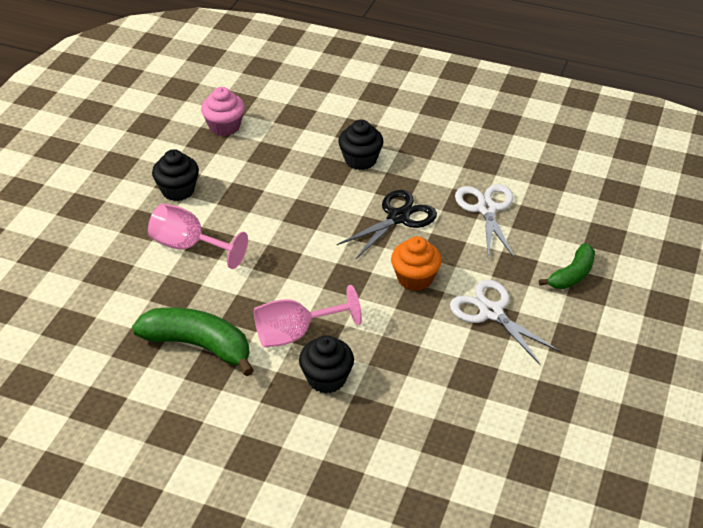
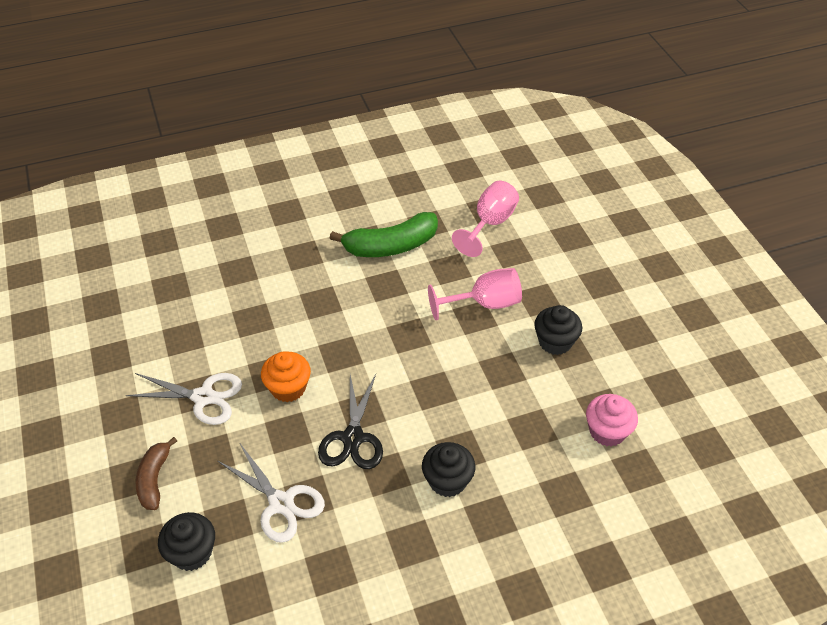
camera: 140 degrees right, 5 degrees up
(295, 333) = (336, 291): pink goblet -> pink goblet (490, 224)
(326, 378) = (285, 276): black cupcake -> black cupcake (192, 552)
(572, 275) = (154, 479): green banana -> brown banana

